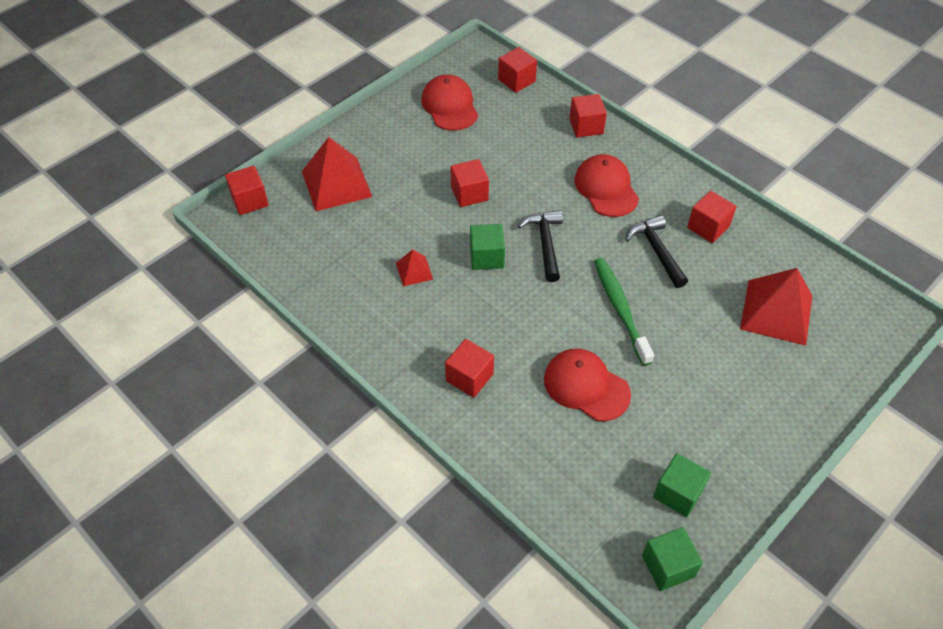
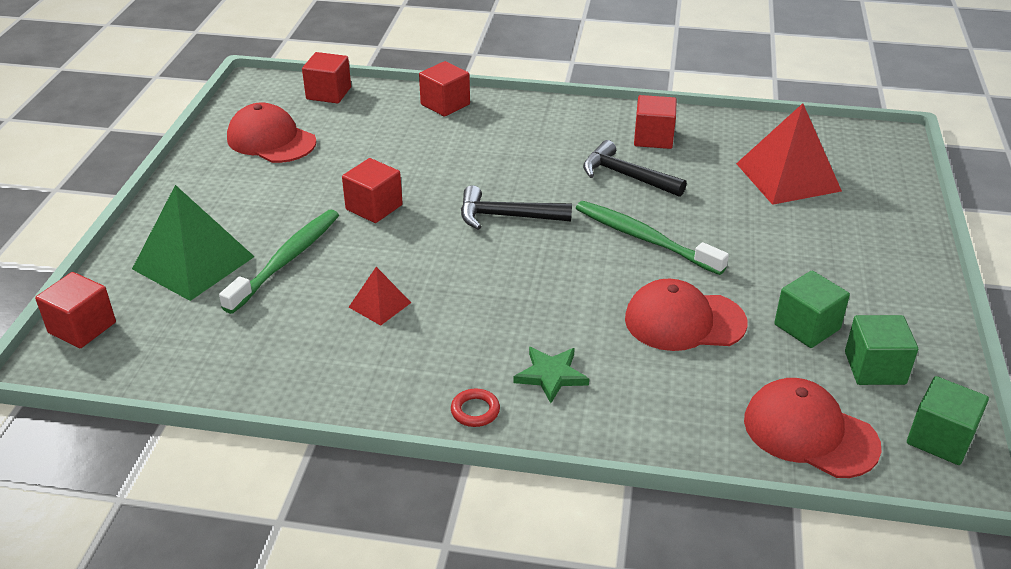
camera: 35 degrees left, 15 degrees down
(336, 183) = (193, 262): red pyramid -> green pyramid
(387, 209) = (286, 260): none -> green toothbrush
(407, 375) = (475, 411): none -> red ring
(469, 377) = (551, 375): red cube -> green star
(487, 257) = (453, 255): green cube -> green cube (807, 327)
(545, 243) = (506, 216): black hammer -> black hammer turned 45 degrees counterclockwise
(606, 188) = (520, 146): red cap -> red cap (809, 433)

